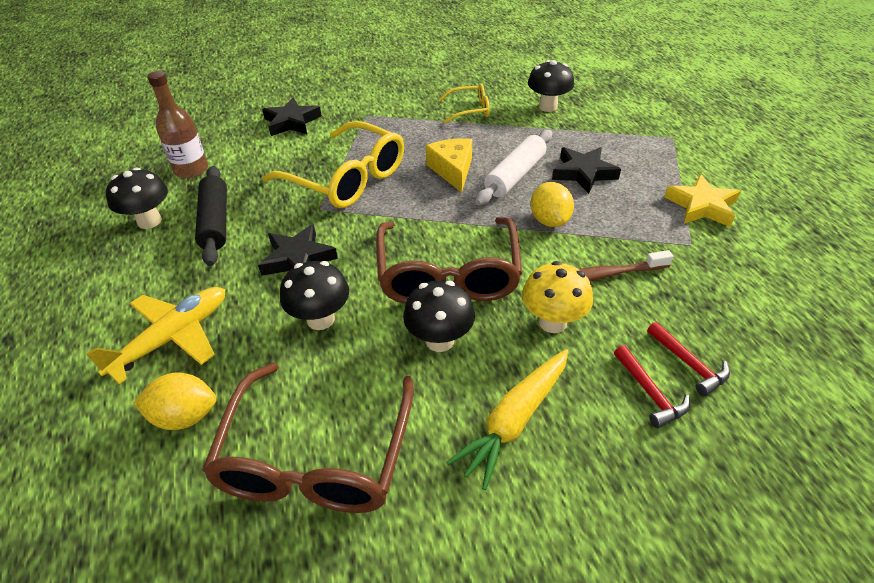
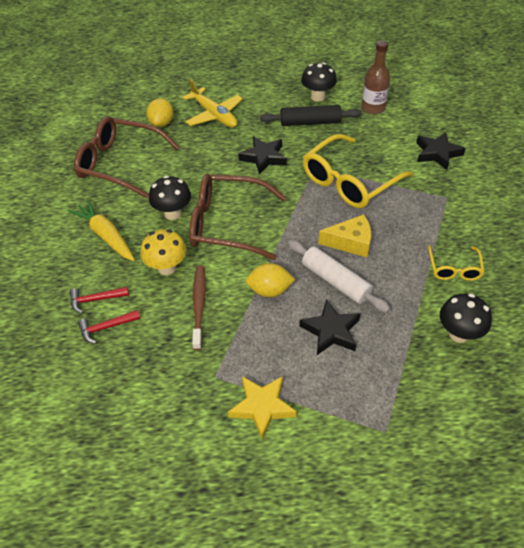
camera: 100 degrees right, 5 degrees up
(320, 319) = (208, 166): black mushroom -> none

